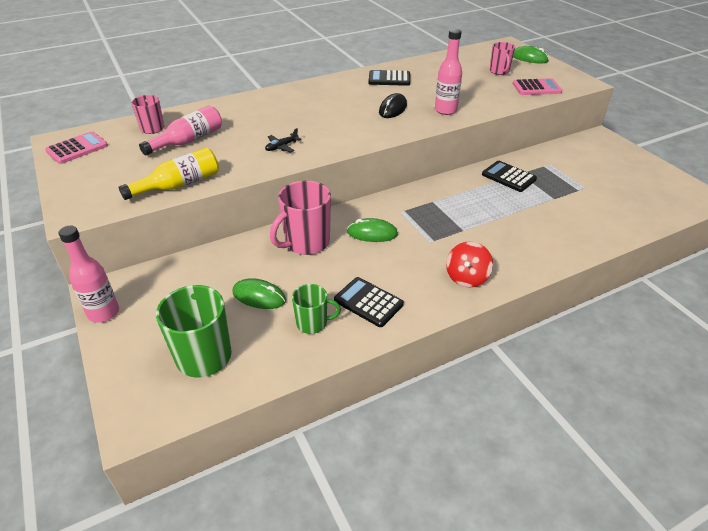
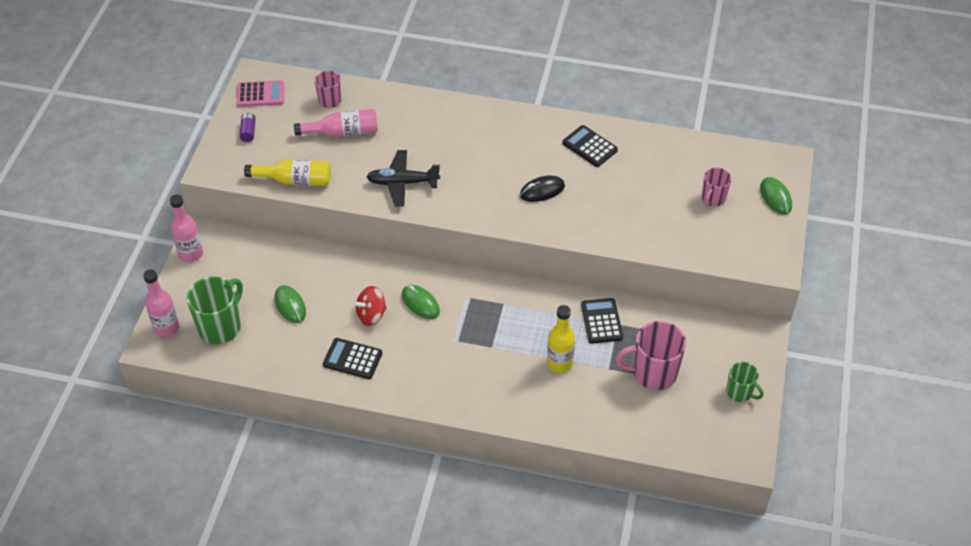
camera: 40 degrees right, 10 degrees up
(91, 174) = (248, 131): none -> purple battery
(281, 147) = (402, 183): black plane -> black plane, size x1.90
(306, 243) = (365, 280): pink mug -> pink mug (653, 373)
(313, 323) = (302, 349): green mug -> green mug (740, 392)
(368, 302) = (352, 359): black calculator -> black calculator turned 60 degrees counterclockwise
(445, 110) = (585, 221): pink bottle -> pink bottle (166, 328)
(466, 277) = (441, 387): red spinning top -> red spinning top (371, 315)
(521, 213) = (559, 363): none -> yellow bottle
(536, 88) = (714, 244): pink calculator -> none

